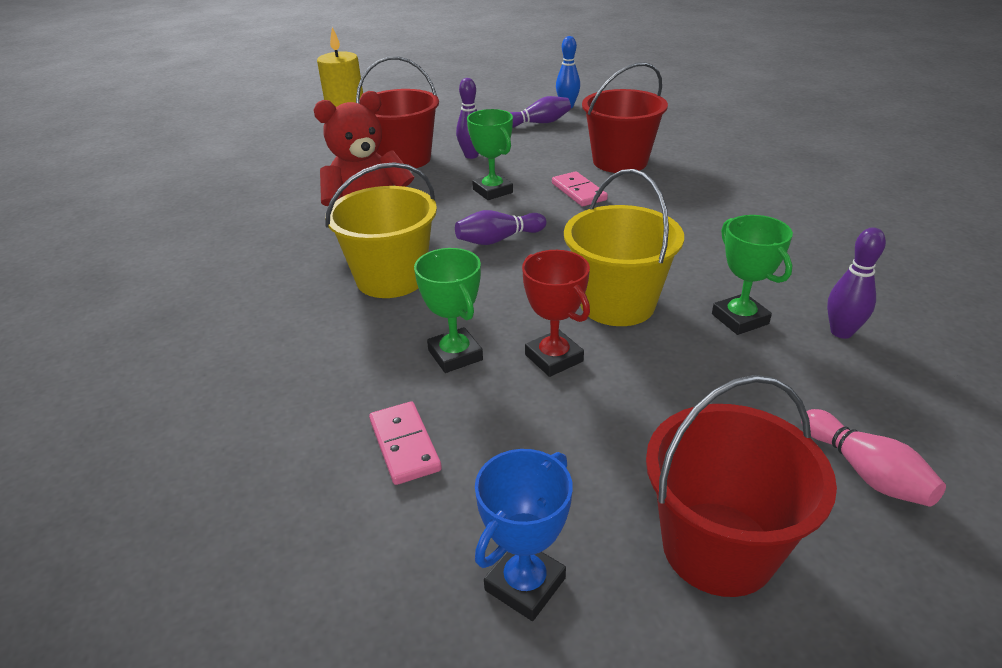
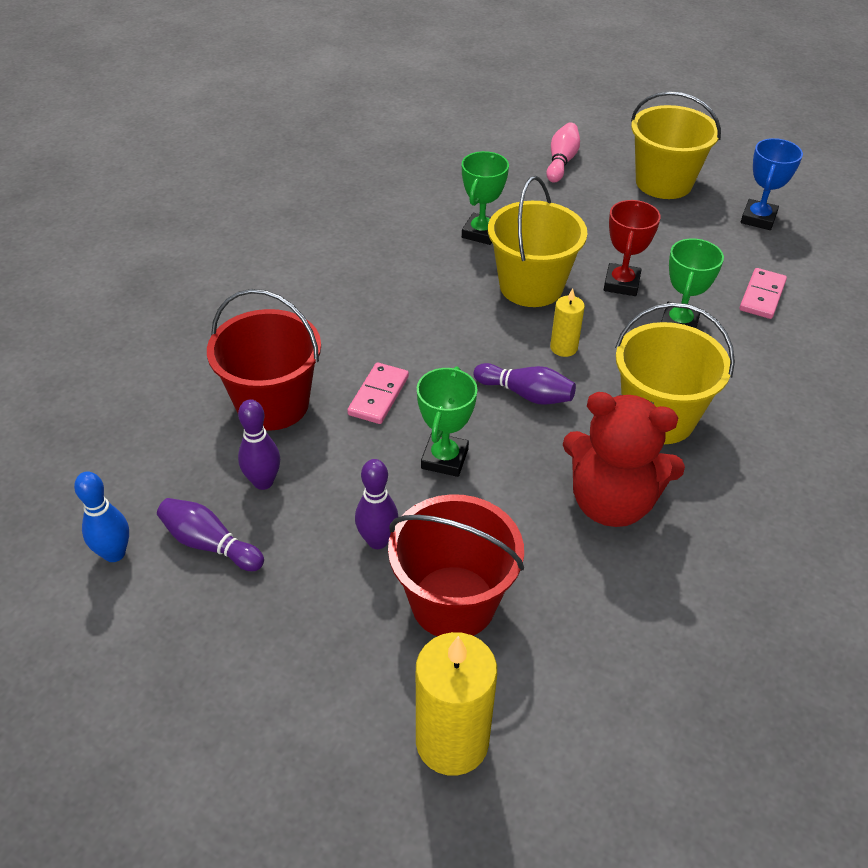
camera: 135 degrees left, 10 degrees up
(519, 278) = (563, 348): none -> yellow candle
(525, 584) = (758, 219): blue trophy -> blue trophy turned 60 degrees counterclockwise
(718, 547) = (663, 183): red bucket -> yellow bucket
(841, 332) = (447, 195): purple bowling pin -> purple bowling pin (263, 482)

